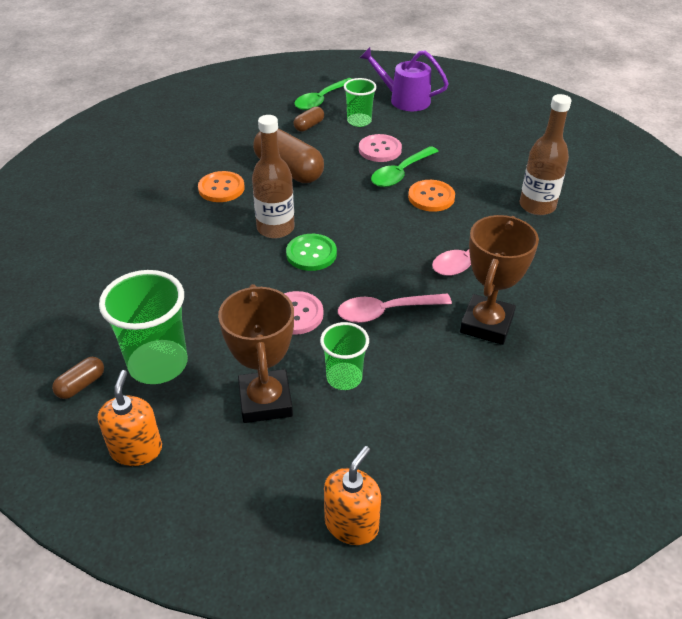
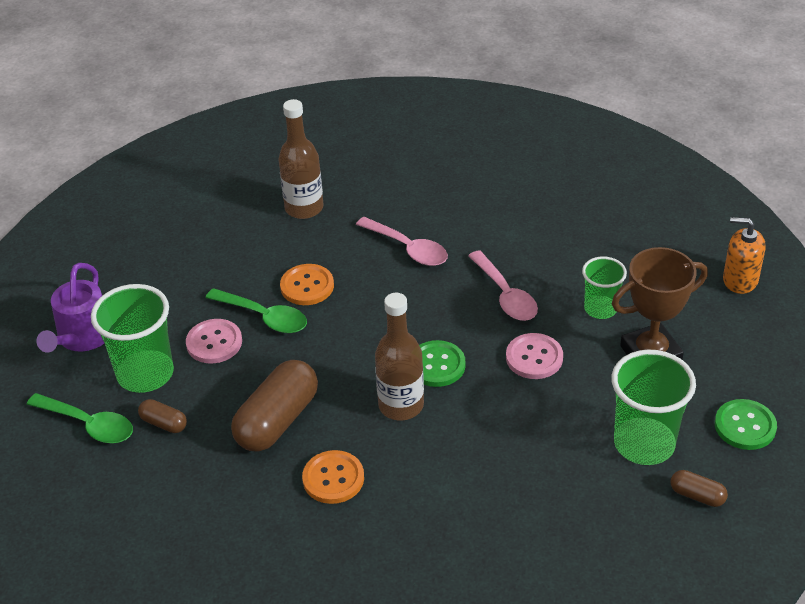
camera: 100 degrees left, 0 degrees up
(136, 449) = (745, 426): orange soap dispenser -> green button
(359, 121) = (145, 374): green cup -> green cup, size x1.67
(486, 324) = (496, 229): brown trophy -> none

